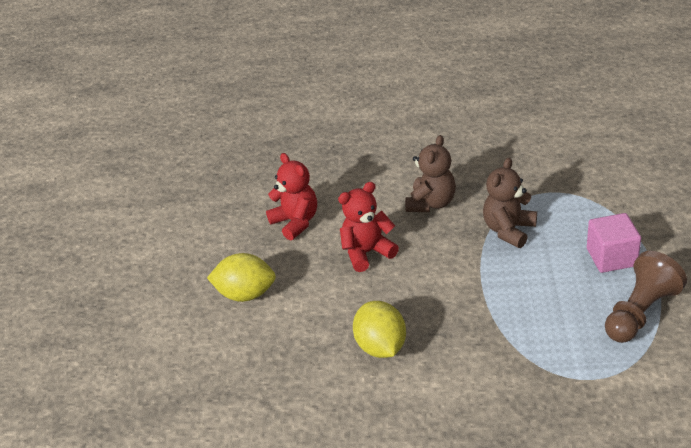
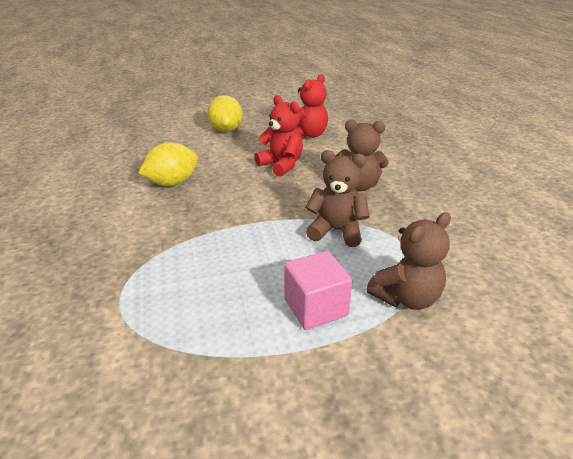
camera: 70 degrees right, 5 degrees down
(604, 208) = (406, 298): none -> brown teddy bear
(640, 312) = (221, 336): brown pawn -> none

